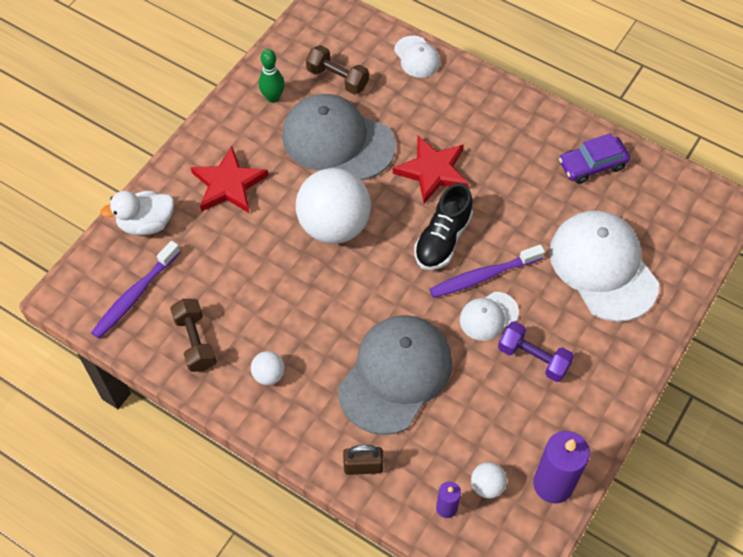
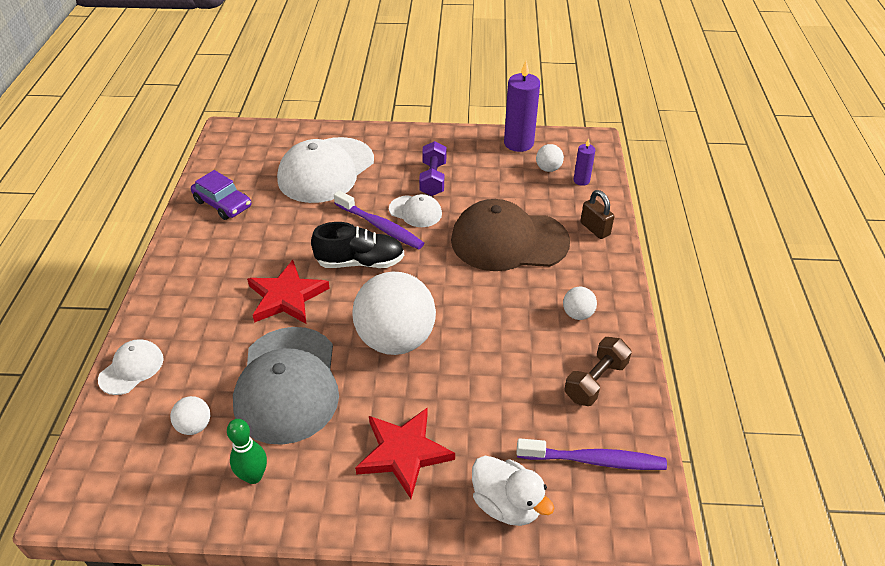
camera: 120 degrees left, 15 degrees down
(337, 78) = (194, 426): brown dumbbell -> white ball
(395, 375) = (509, 241): grey cap -> brown cap

